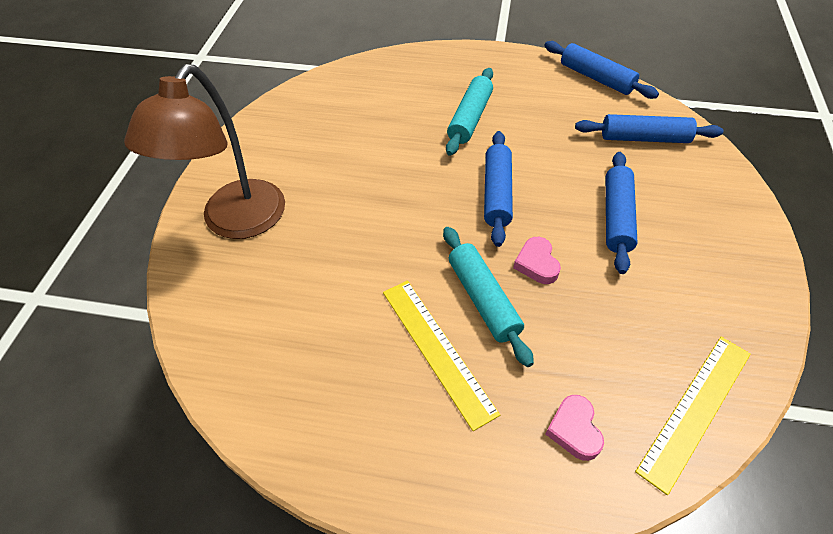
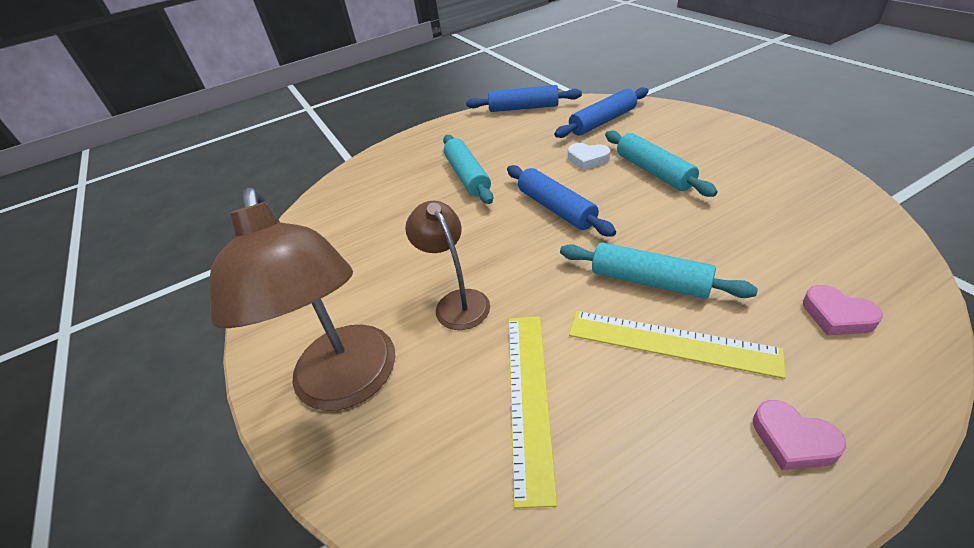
camera: 35 degrees left, 10 degrees down
(347, 216) = (457, 302): none -> brown lamp
(537, 264) = (649, 231): pink heart -> pink heart (793, 440)
(579, 167) = (587, 159): none -> white heart
(617, 217) = (654, 171): blue rolling pin -> turquoise rolling pin
(696, 410) = (870, 243): yellow ruler -> yellow ruler (529, 398)

